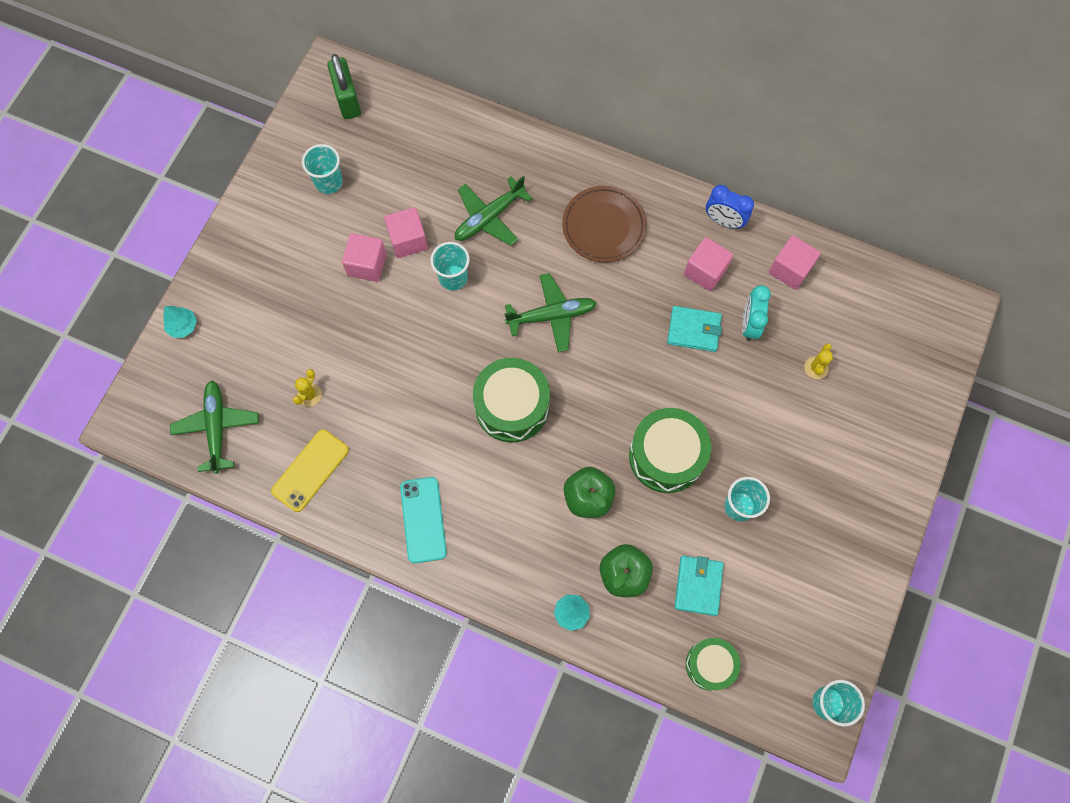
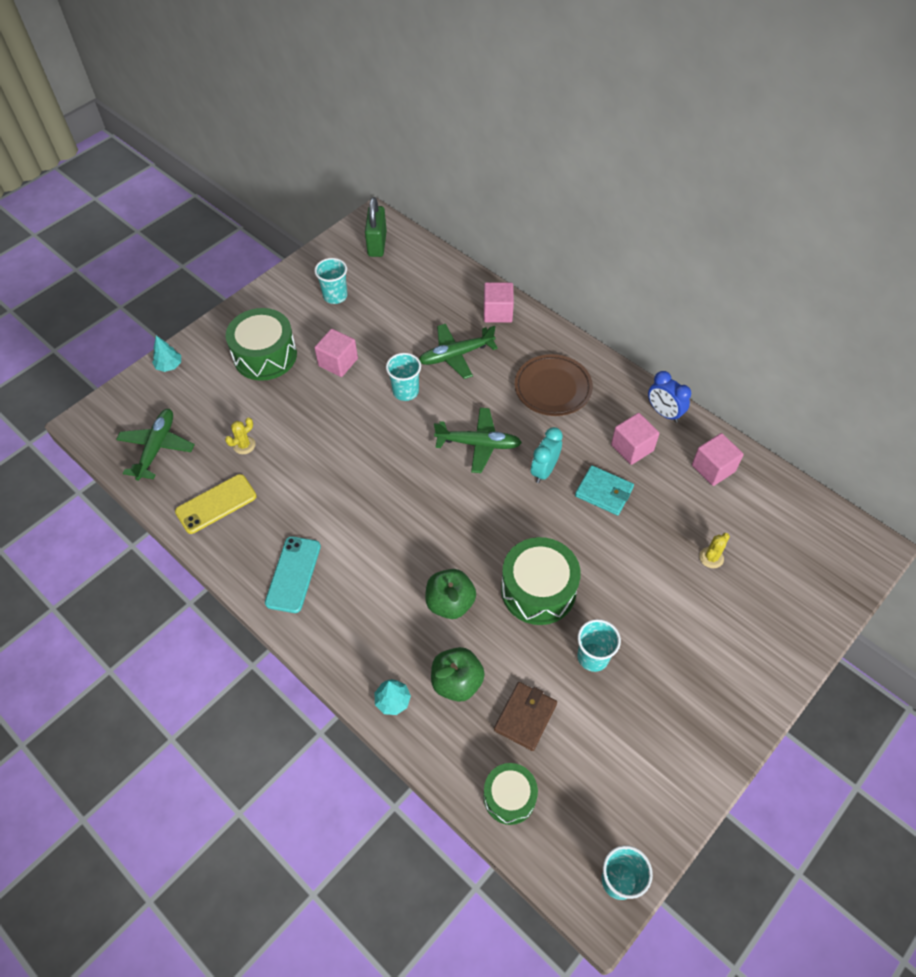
camera: 20 degrees right, 15 degrees down
(408, 240) = (380, 353): pink cube -> pink cube (498, 312)
(512, 406) = (413, 505): green drum -> green drum (265, 355)
(698, 586) = (525, 717): turquoise wallet -> brown wallet
(749, 324) = (658, 502): turquoise clock -> turquoise clock (544, 470)

